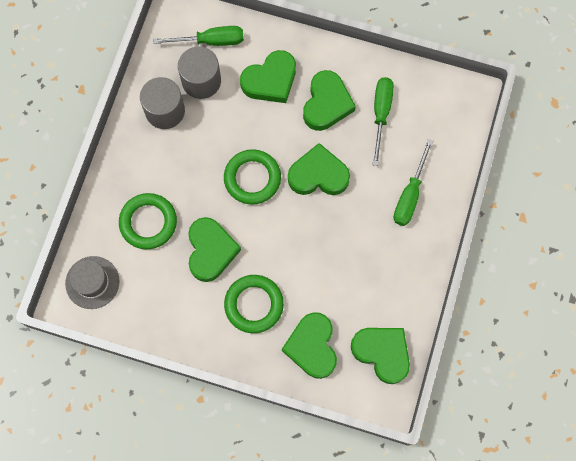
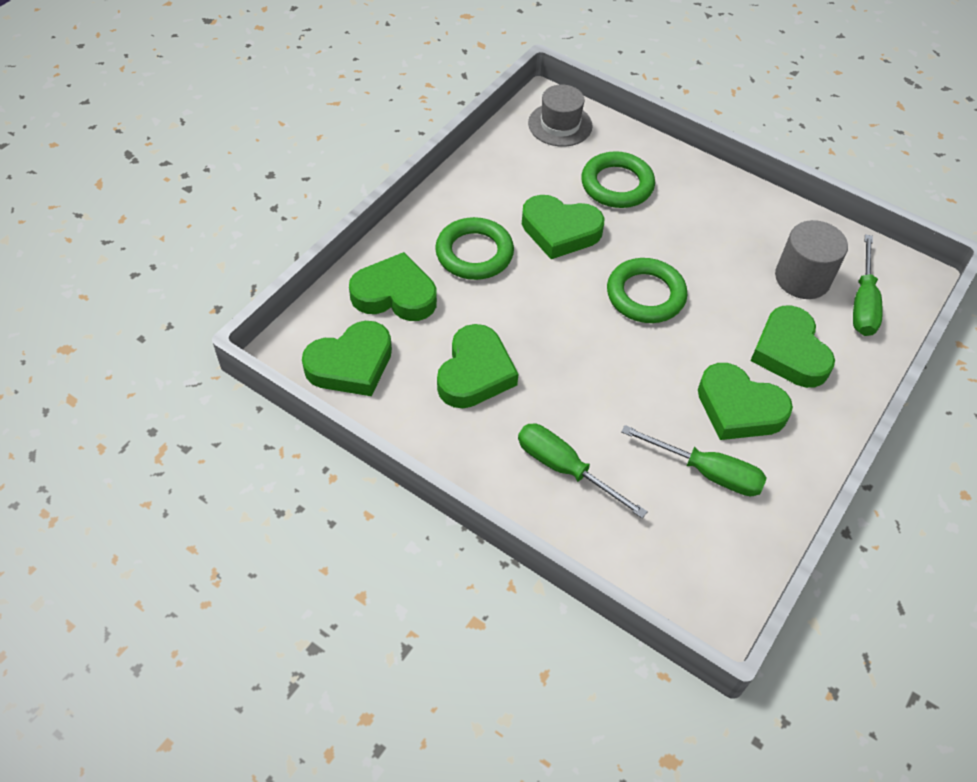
camera: 105 degrees right, 20 degrees down
(165, 111) = (765, 233): grey cylinder -> none
(318, 175) = (629, 367): green heart -> green heart (475, 373)

